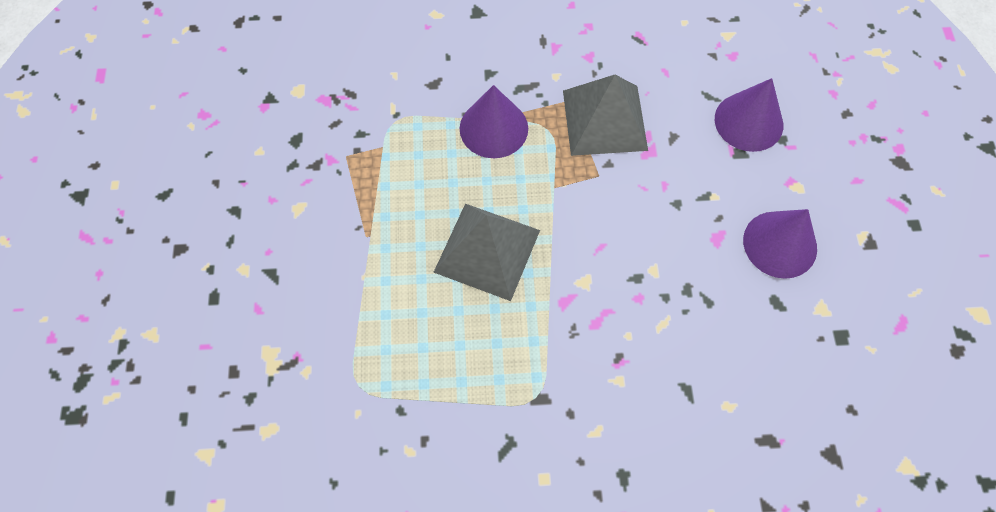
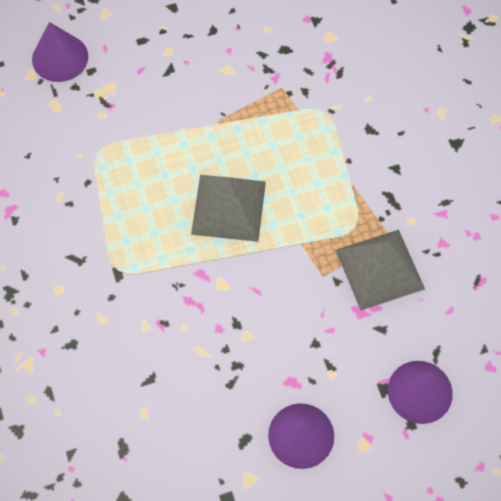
camera: 75 degrees right, 0 degrees up
(493, 128) = (342, 185): purple cone -> purple cone (60, 57)

